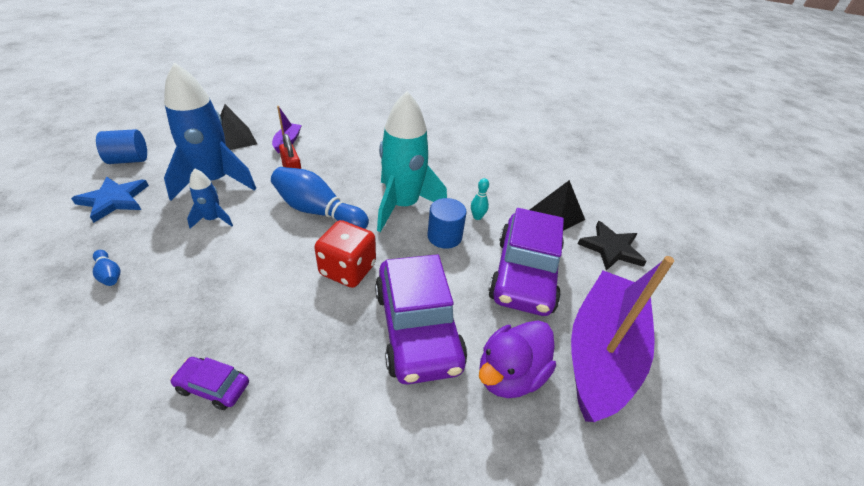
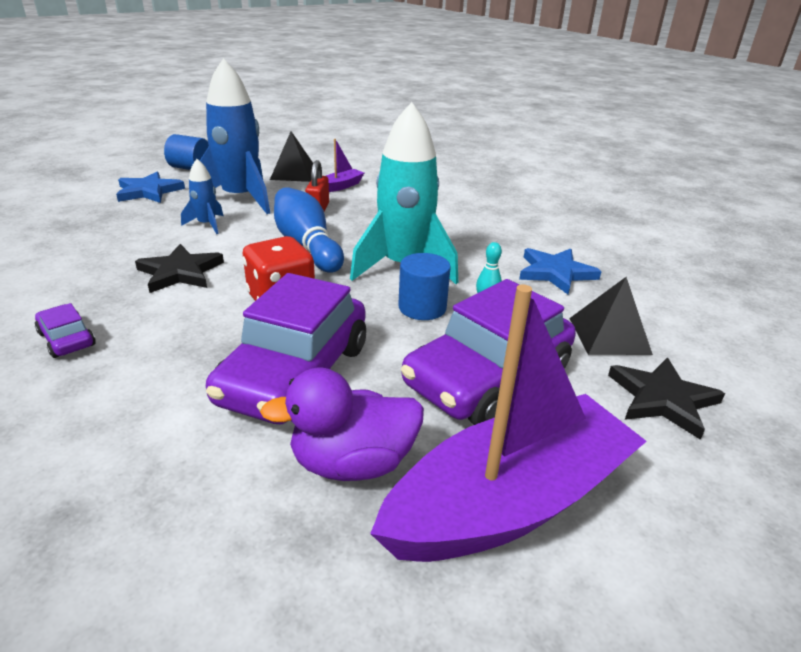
camera: 35 degrees right, 10 degrees down
(109, 274) = (89, 237): blue bowling pin -> none
(241, 277) = (180, 272): none -> black star
(494, 176) = (555, 273): none -> blue star

